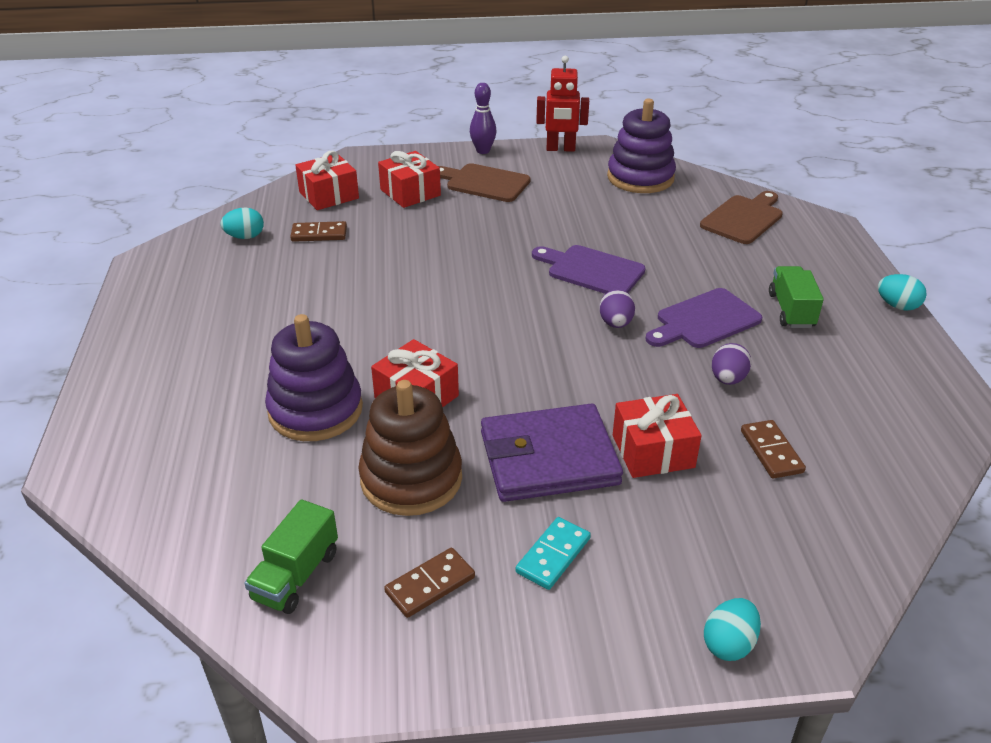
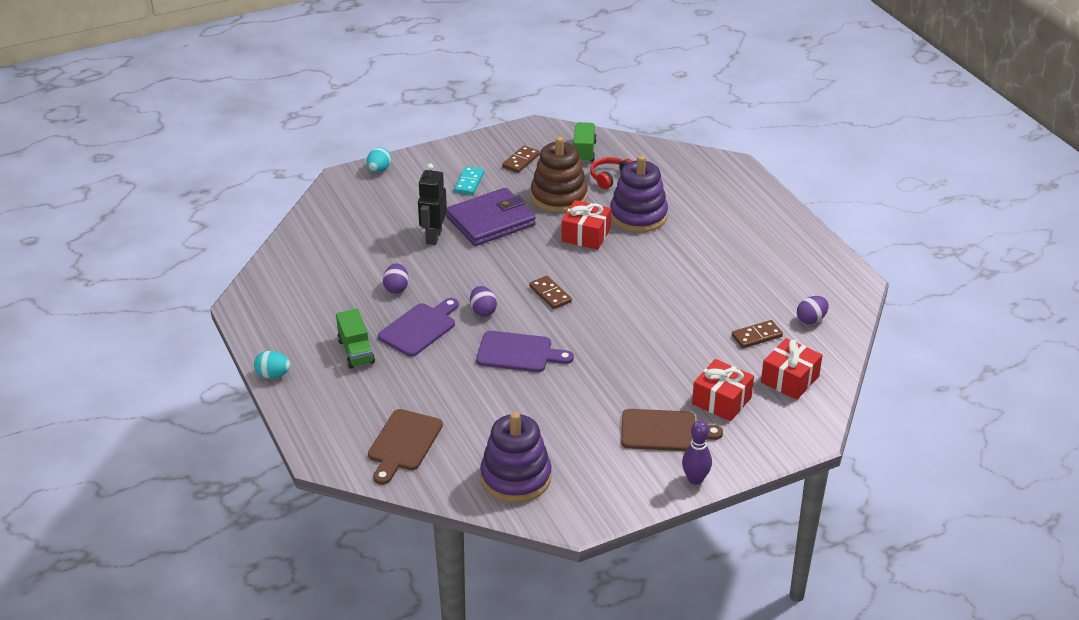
camera: 160 degrees right, 0 degrees up
(245, 237) = (811, 319): turquoise egg -> purple egg
(297, 496) = (610, 177): none -> red headphones
(560, 149) = (616, 504): red robot -> none
(653, 451) = (433, 237): red gift -> black robot
(771, 451) = (365, 251): brown domino -> brown domino (550, 294)

